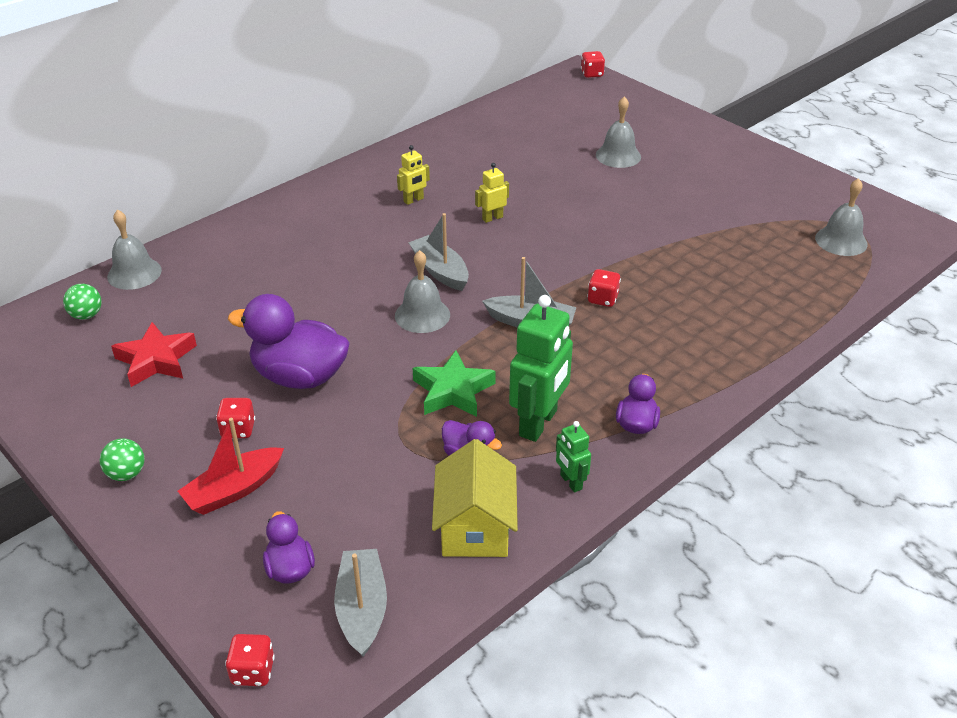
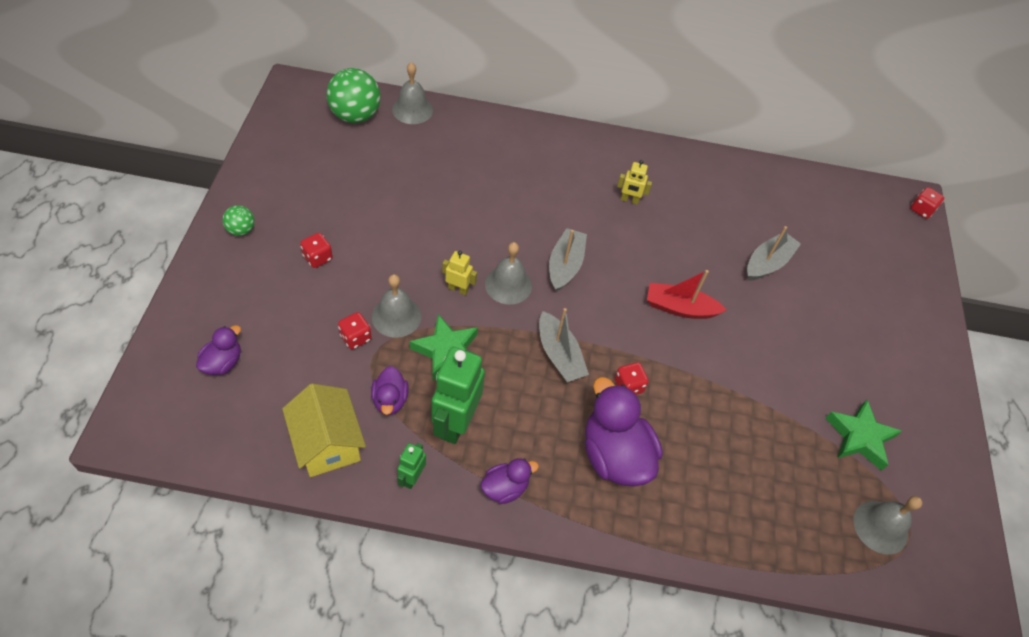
camera: 45 degrees right, 15 degrees up
(86, 315) = (355, 116): green ball -> green ball, size x1.94
(156, 360) = (345, 176): red star -> none
(234, 490) = (266, 291): red boat -> red boat (680, 308)
(253, 671) = (135, 396): red dice -> red dice (356, 337)
(299, 376) = (390, 257): purple duck -> purple duck (614, 455)
(362, 609) = (216, 422): grey boat -> grey boat (767, 263)
(475, 527) = (327, 443): yellow house -> yellow house turned 75 degrees counterclockwise
(492, 218) = (656, 259): yellow robot -> yellow robot (458, 289)
(538, 423) = (455, 423): green robot -> green robot turned 120 degrees clockwise
(618, 155) = (824, 293): grey bell -> grey bell (396, 316)
(759, 209) = (859, 437): none -> green star

